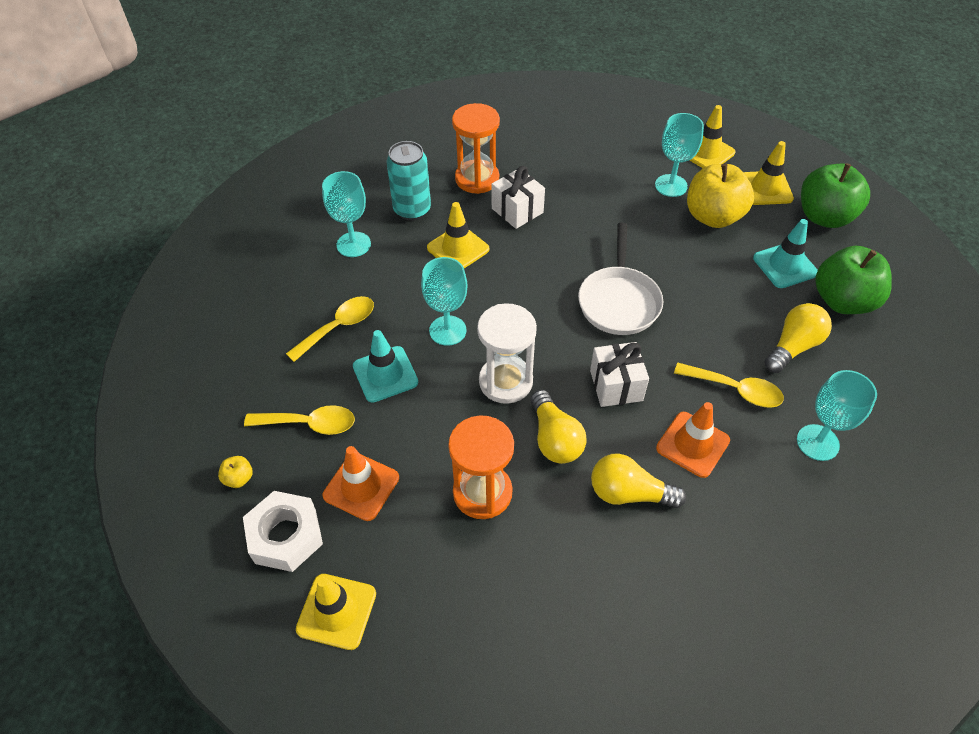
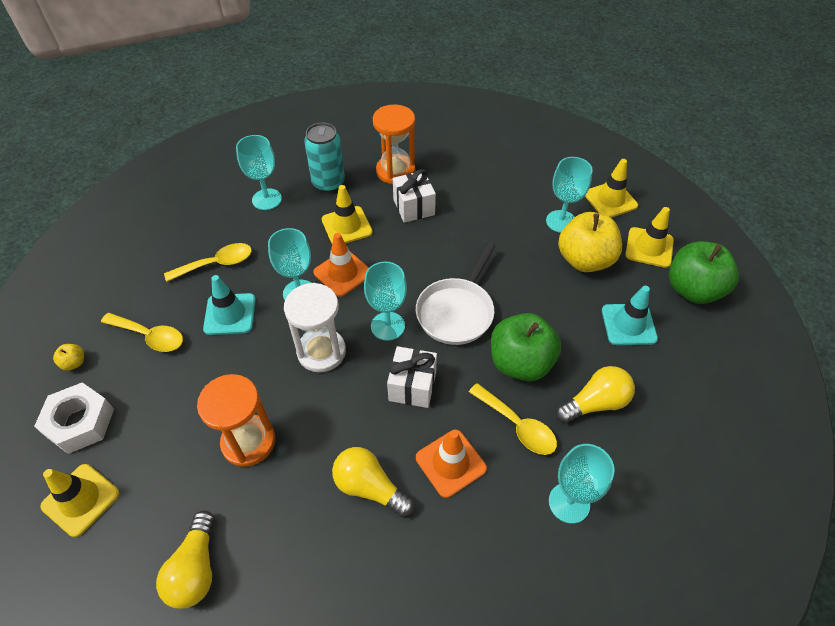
camera: 20 degrees right, 0 degrees up
(361, 486) = (158, 402): orange traffic cone -> orange traffic cone (342, 273)
(554, 438) = (334, 415): yellow light bulb -> yellow light bulb (196, 569)
(558, 336) = (387, 326): none -> turquoise goblet
(842, 301) = (667, 375): green apple -> green apple (520, 363)

